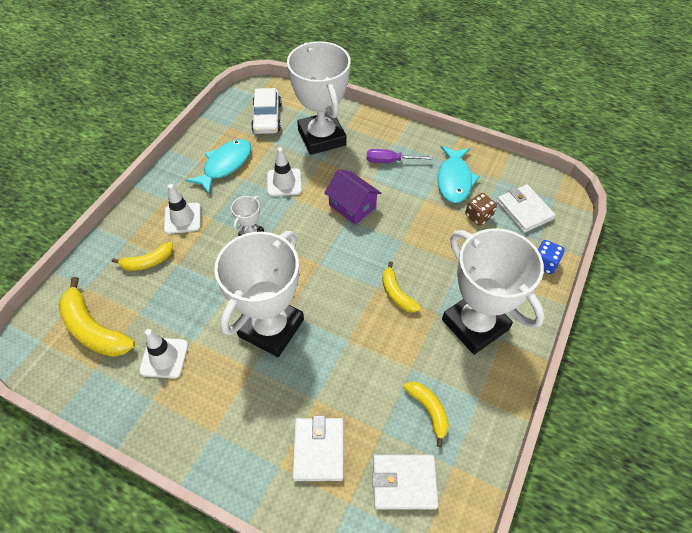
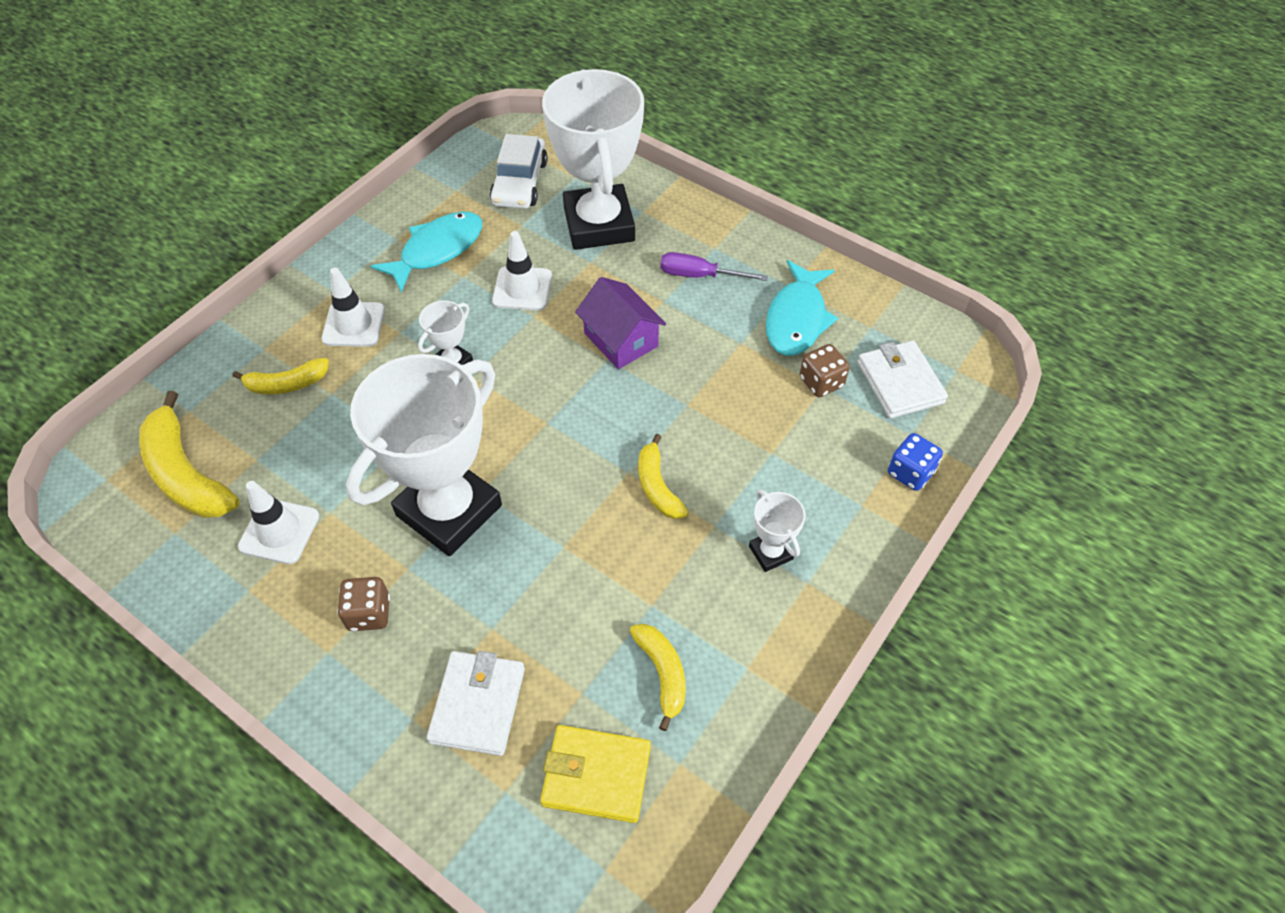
camera: 10 degrees right, 0 degrees up
(235, 402) = (369, 613): none -> brown dice
(404, 483) = (596, 775): white wallet -> yellow wallet
(475, 324) = (770, 552): white trophy -> white trophy, size x0.42

